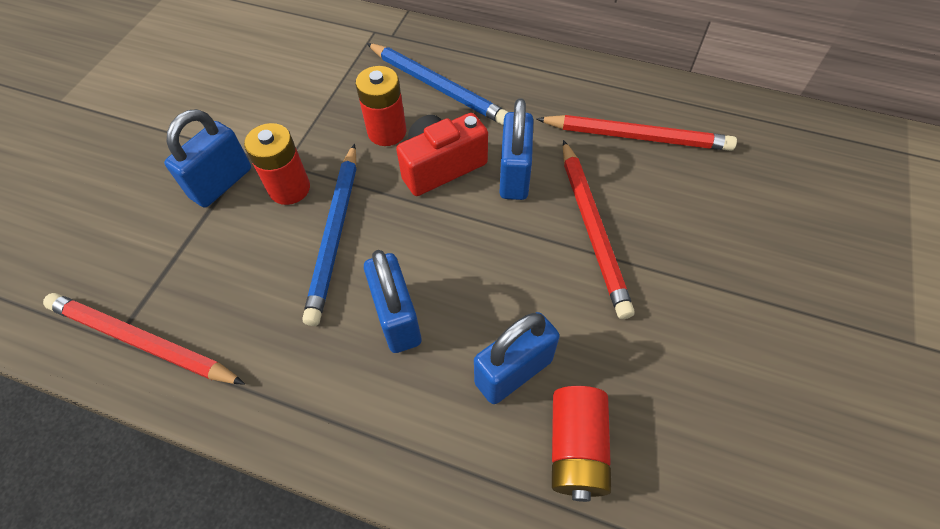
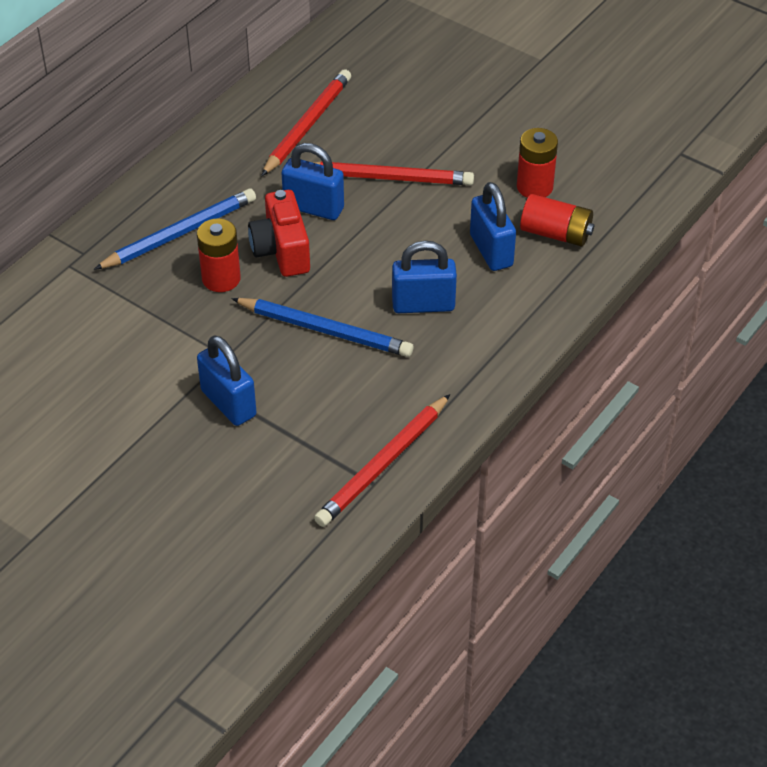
camera: 75 degrees left, 10 degrees down
(289, 188) = (258, 355): red battery -> red battery (534, 187)

